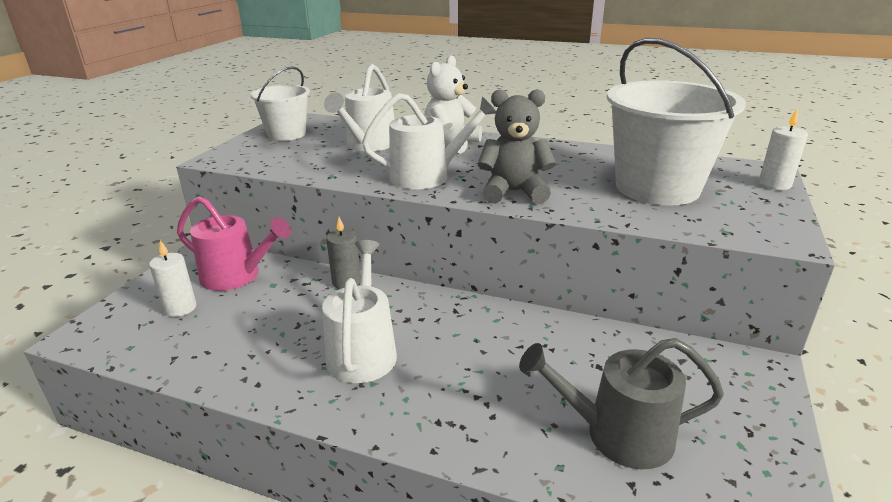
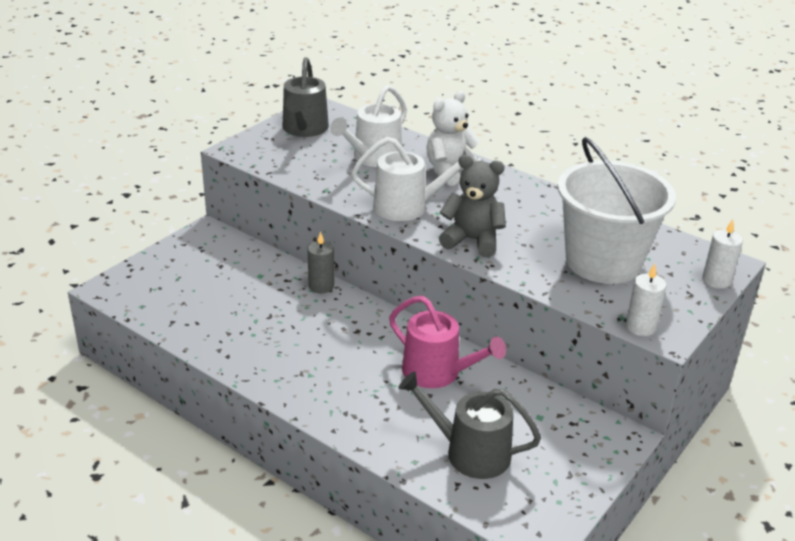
camera: 15 degrees right, 5 degrees up
(180, 308) = (183, 281): white candle -> white candle (640, 327)
(236, 276) = (232, 261): pink watering can -> pink watering can (437, 372)
(286, 134) = (304, 129): white bucket -> grey watering can
(363, 351) = (312, 349): white watering can -> none

